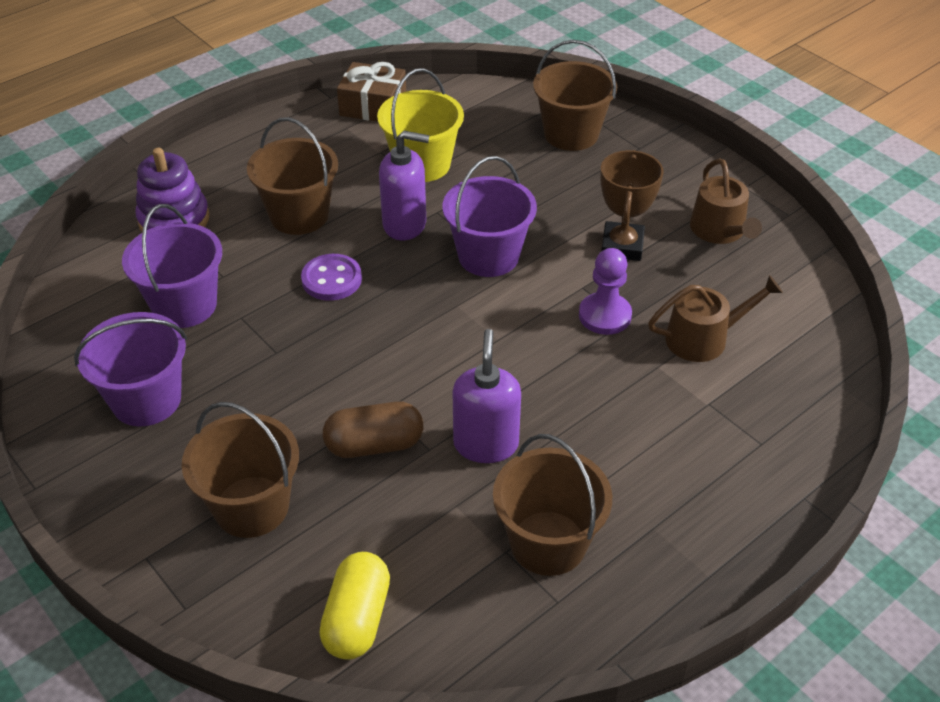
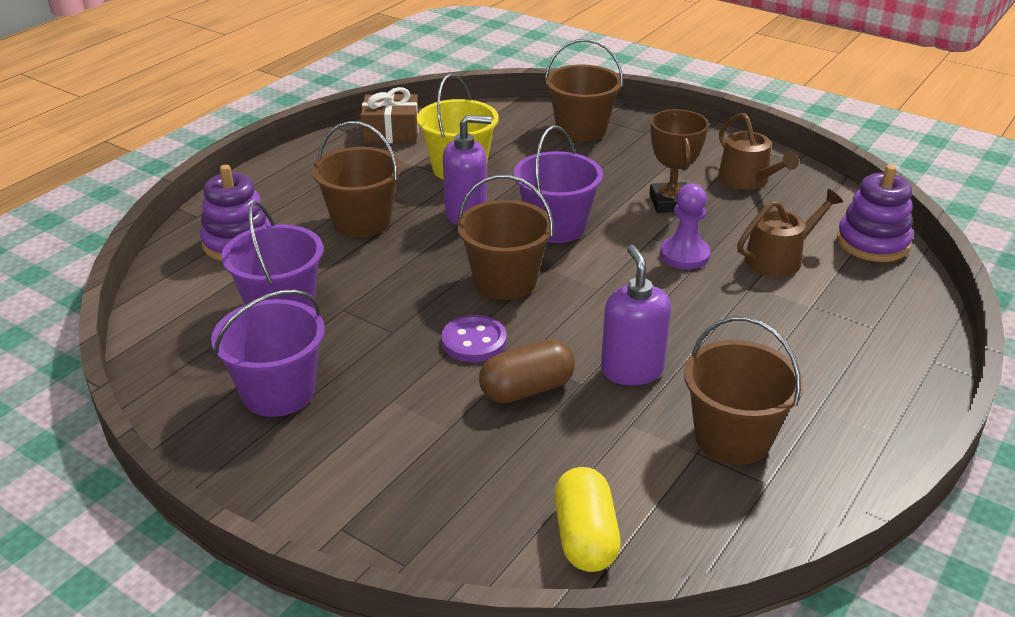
camera: 15 degrees left, 10 degrees down
(251, 507) = (431, 463): brown bucket -> brown bucket (505, 281)
(331, 279) = (418, 266): purple button -> purple button (474, 341)
(816, 337) = (872, 243): none -> purple stacking toy

